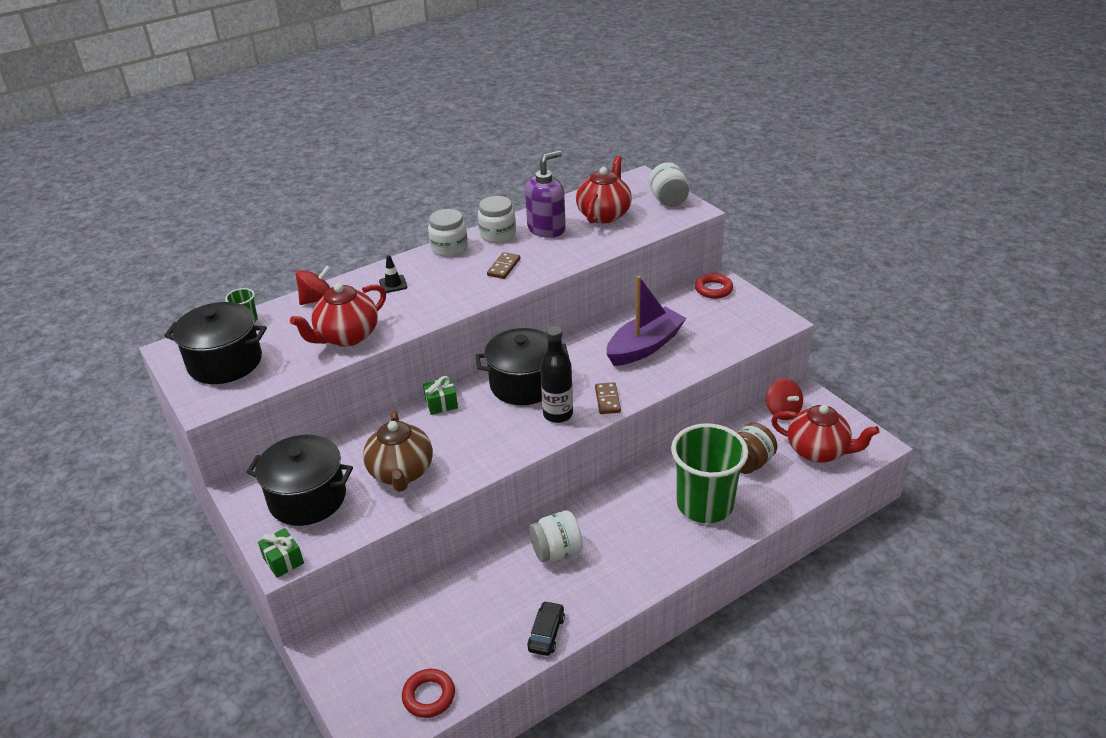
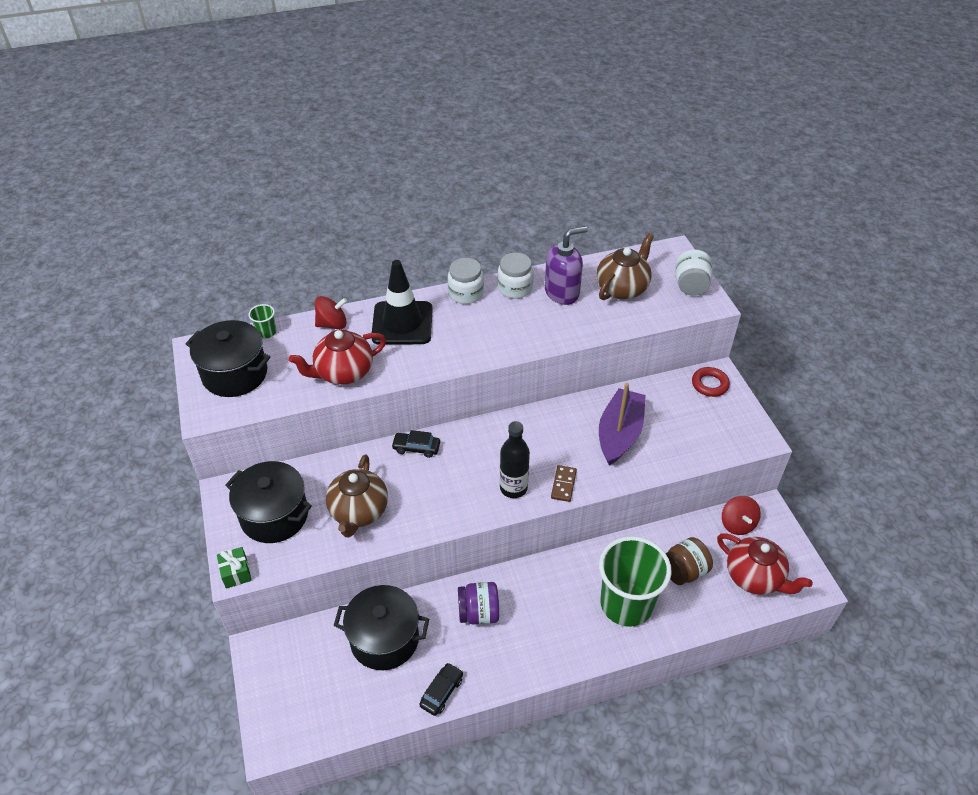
camera: 15 degrees right, 10 degrees up
(393, 284) = (402, 323): black traffic cone -> black traffic cone, size x2.50
(429, 696) = (326, 721): red ring -> none
(441, 404) = (416, 448): green gift -> black car
(504, 267) = (506, 329): brown domino -> none
(524, 384) = (495, 446): black pot -> black pot (384, 639)
(557, 551) = (478, 613): white jar -> purple jar
(604, 214) = (622, 288): red teapot -> brown teapot
(644, 346) = (619, 434): purple boat -> purple boat turned 45 degrees counterclockwise

